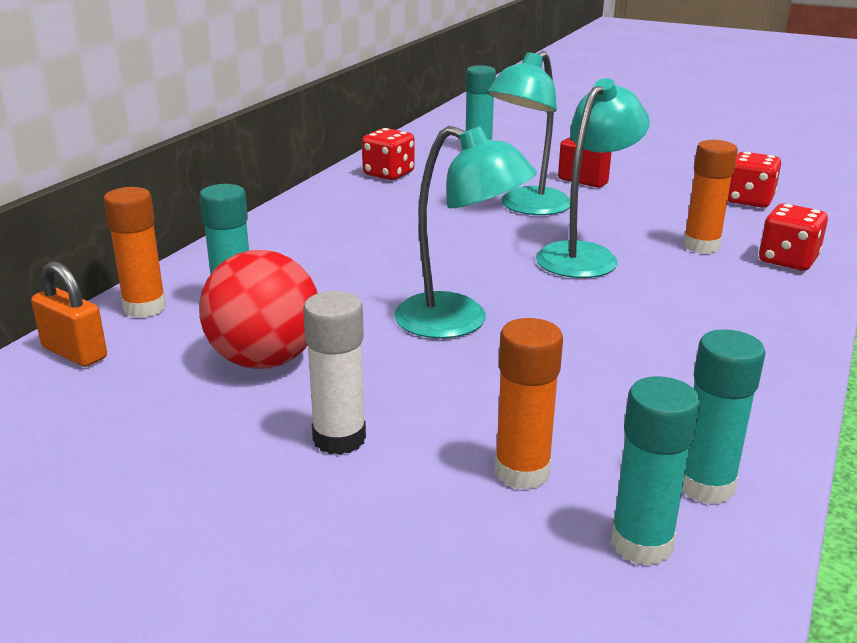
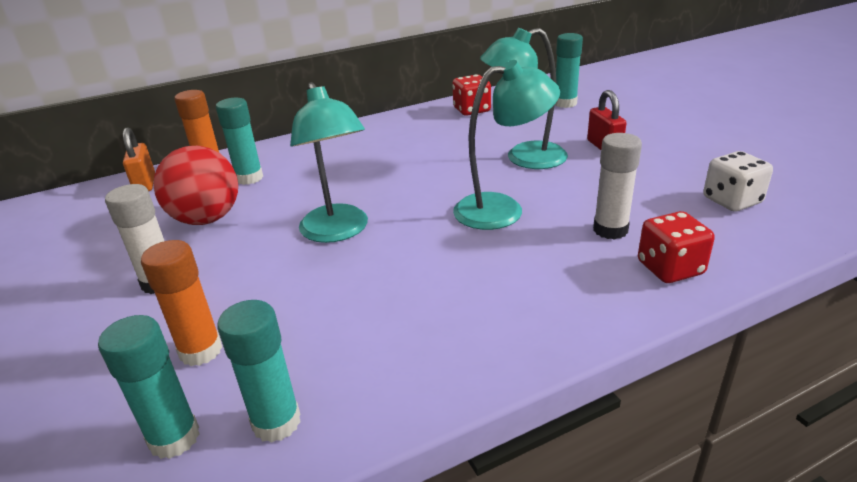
camera: 40 degrees right, 5 degrees up
(701, 246) = (610, 230): orange glue stick -> white glue stick
(749, 200) = (732, 200): red dice -> white dice

